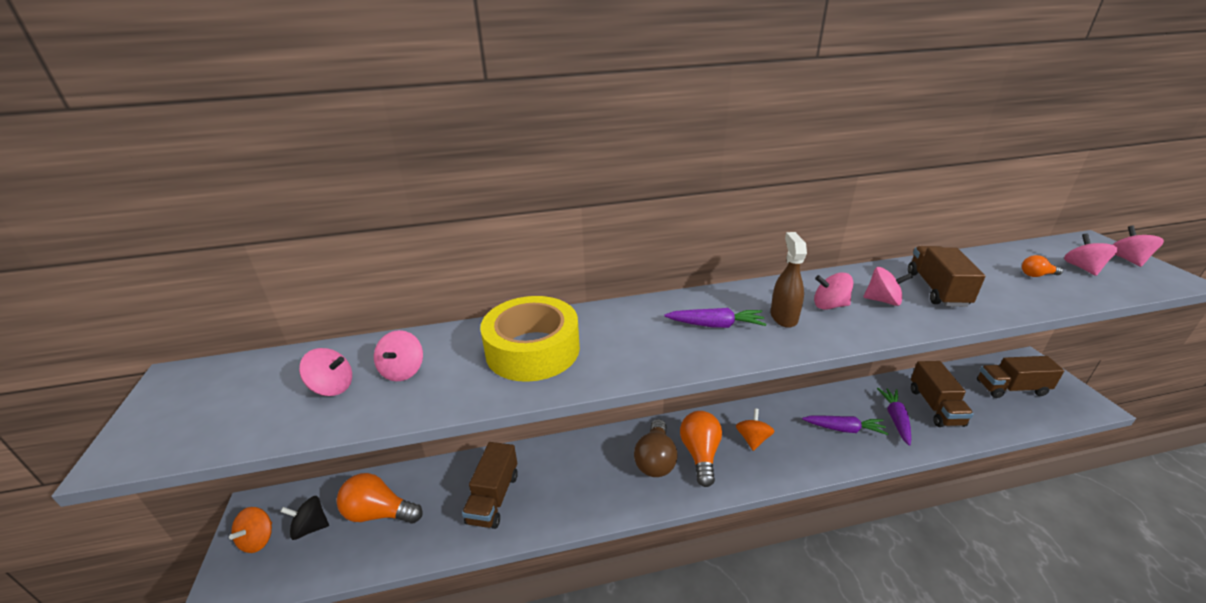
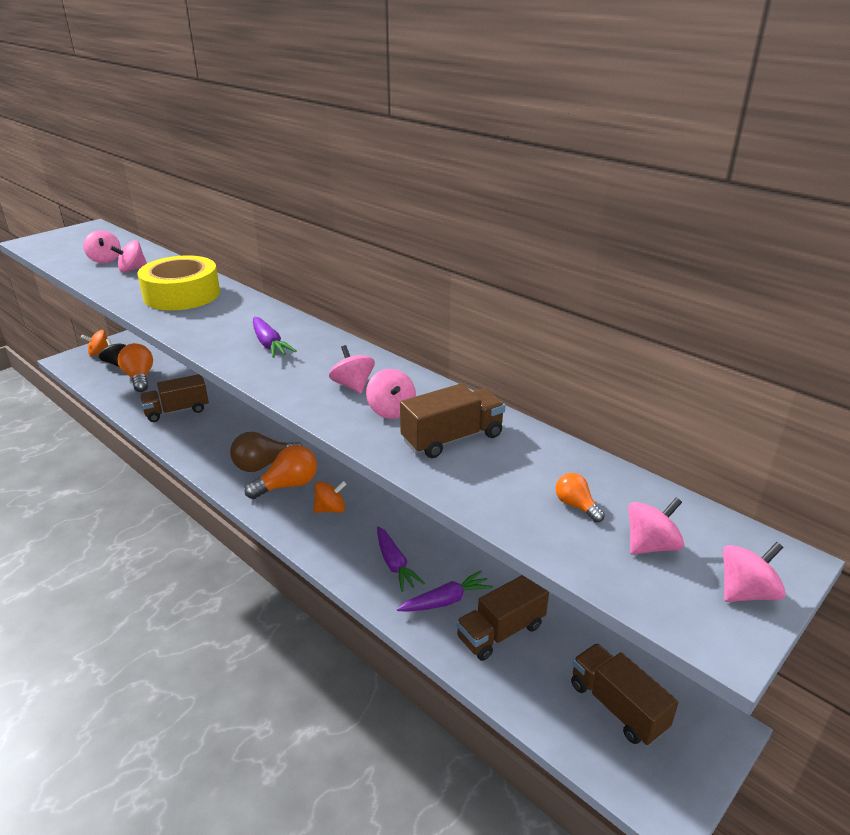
camera: 55 degrees right, 0 degrees up
(783, 317) = (310, 368): brown spray bottle -> none

